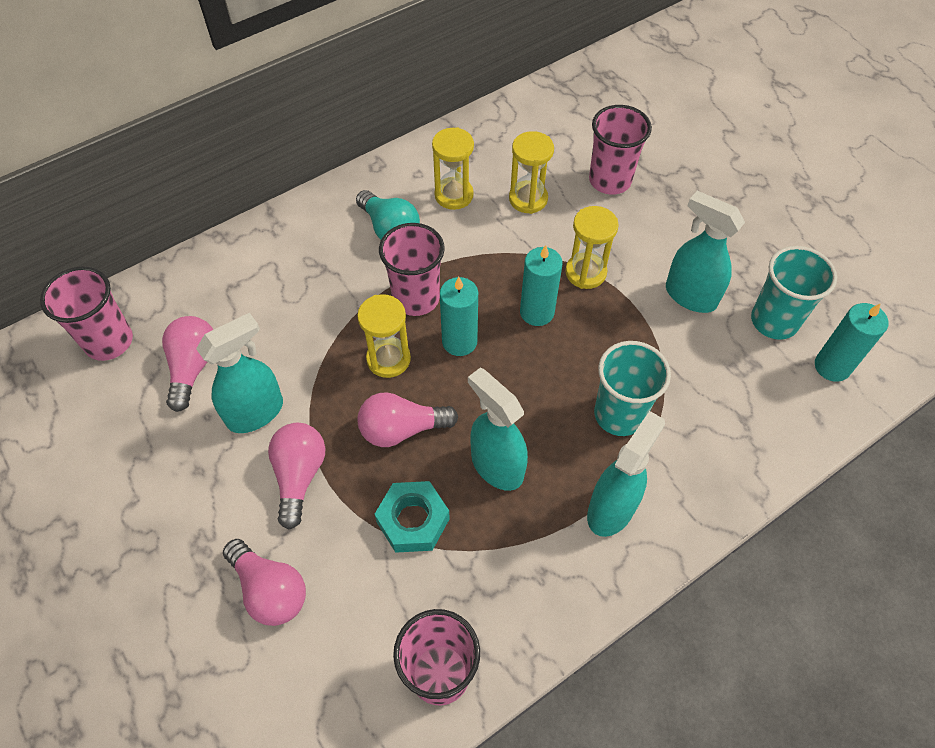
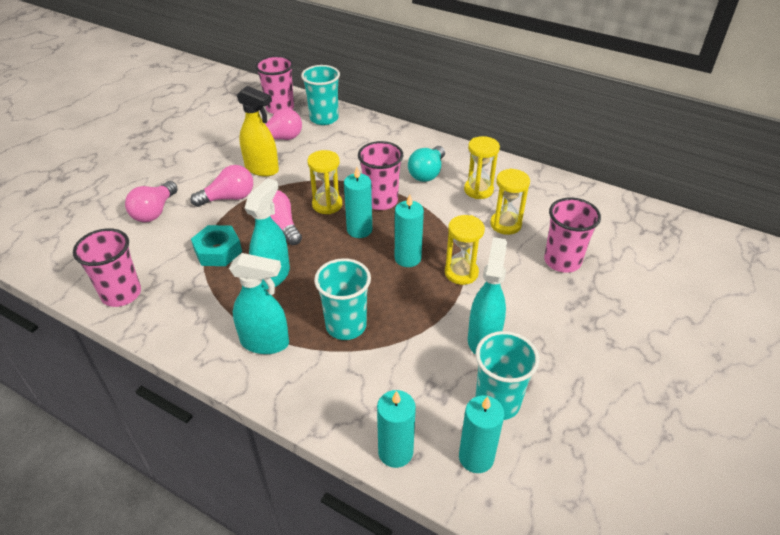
camera: 65 degrees right, 15 degrees down
(181, 294) = (324, 118): none -> turquoise cup
(256, 412) = (262, 169): turquoise spray bottle -> yellow spray bottle
(807, 431) = (395, 452): none -> turquoise candle

